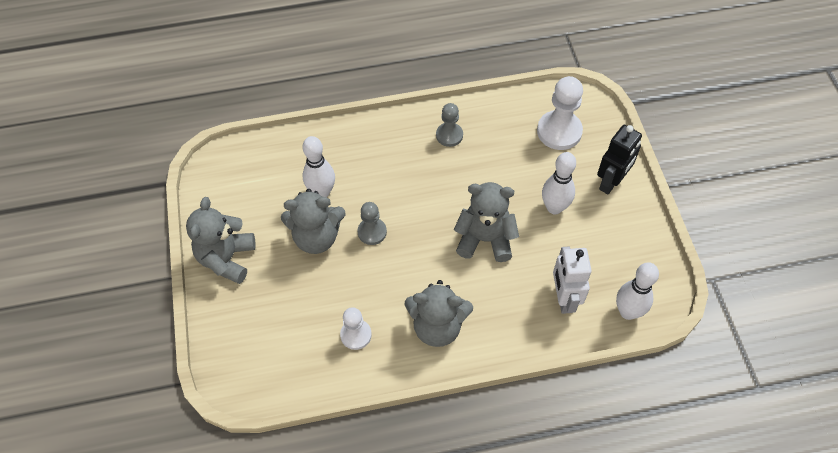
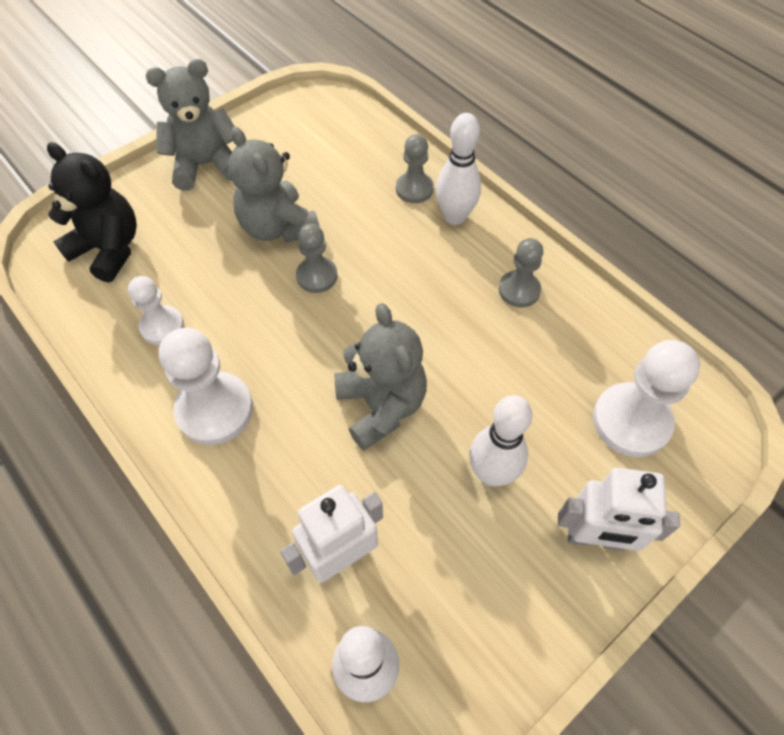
camera: 60 degrees right, 0 degrees up
(266, 347) = (109, 249): none -> black teddy bear
(322, 192) = (343, 203): white bowling pin -> white bowling pin (455, 217)
(337, 148) = (414, 189): none -> grey pawn
(437, 326) = (215, 410): grey teddy bear -> white pawn
(611, 182) = (595, 538): black robot -> white robot

